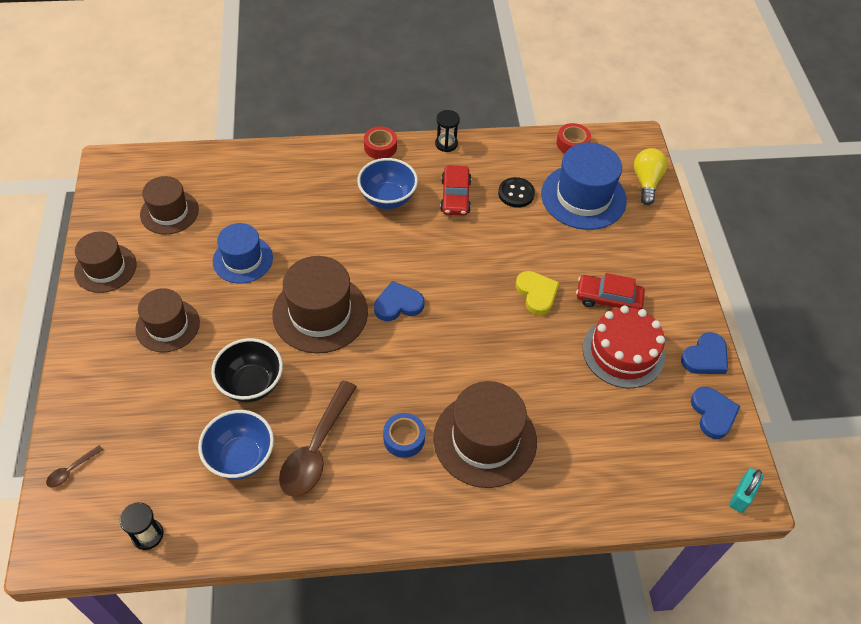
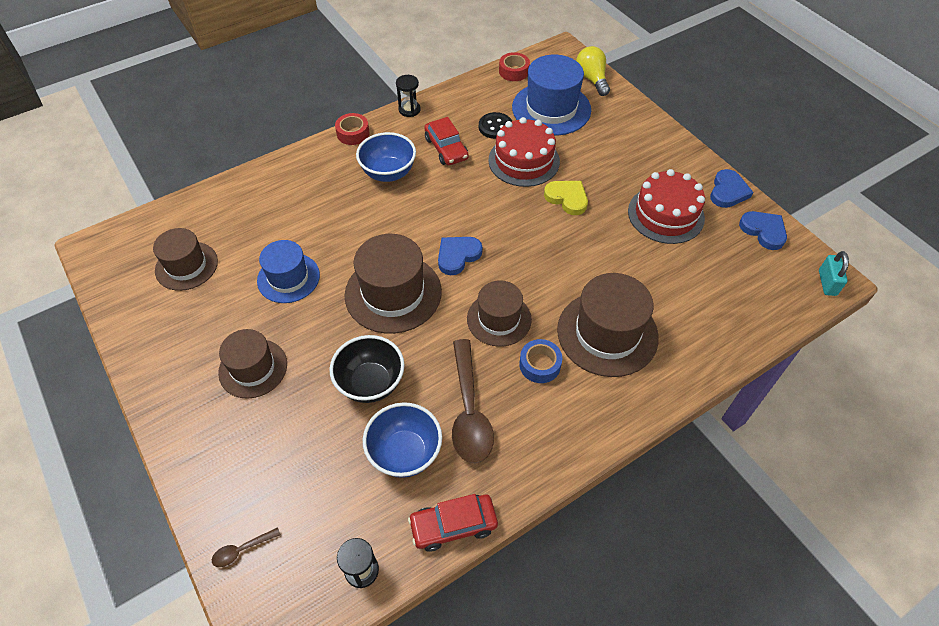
camera: 25 degrees left, 0 degrees up
(71, 470) = (242, 550): brown spoon -> brown spoon turned 45 degrees clockwise
(105, 268) = (153, 344): brown hat -> brown hat (499, 319)
(520, 239) = (524, 161): none -> red cake
(608, 299) = (625, 178): red car -> red car (453, 525)

